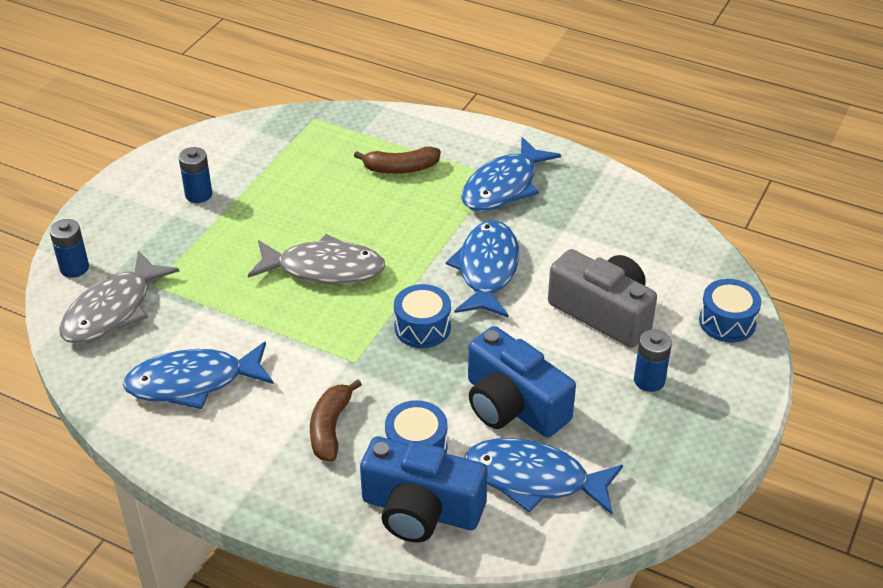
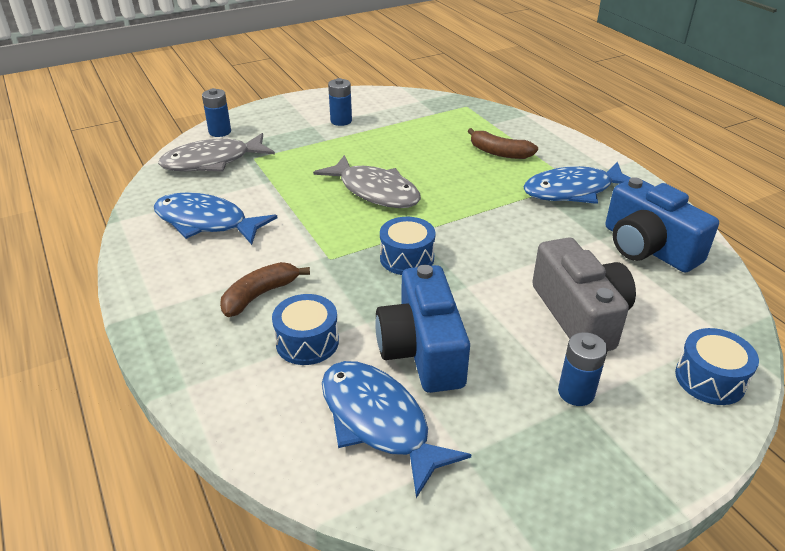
camera: 35 degrees right, 5 degrees down
(421, 510) = (256, 393): blue camera -> blue camera (648, 247)
(487, 270) = (502, 240): blue fish -> none

